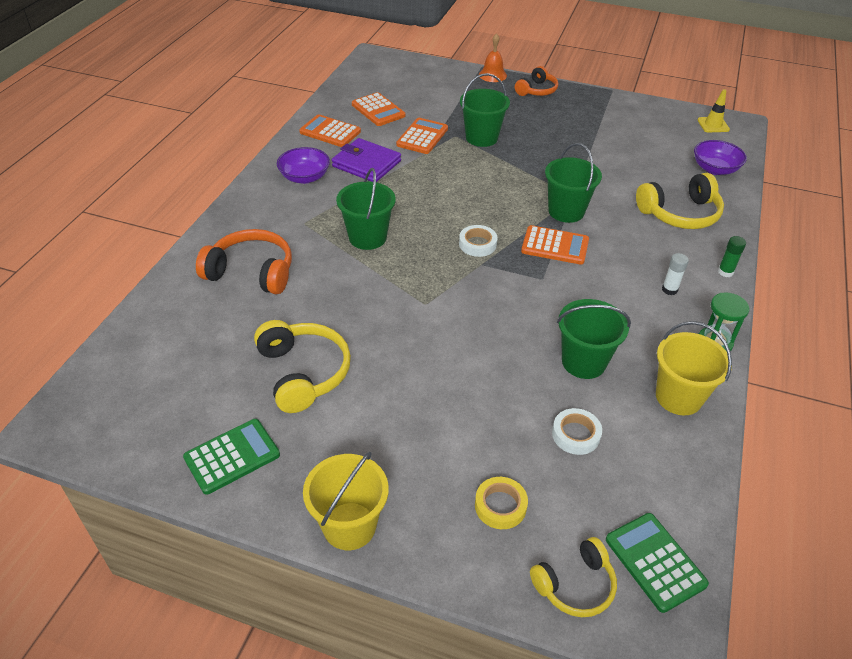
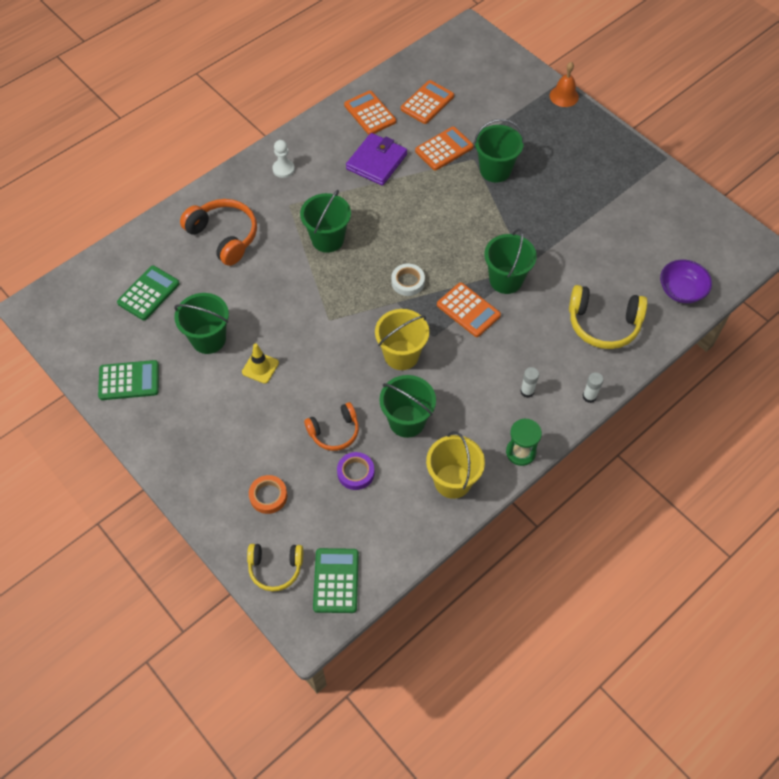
camera: 30 degrees right, 15 degrees up
(197, 356) = (148, 293): none -> green calculator
(275, 197) = (283, 169): none -> white pawn
(303, 373) = (208, 339): yellow headphones -> green bucket
(305, 177) = (318, 157): purple bowl -> none
(349, 526) = (169, 462): yellow bucket -> yellow bucket (401, 355)
(366, 164) = (376, 162): purple wallet -> purple wallet turned 60 degrees clockwise
(378, 110) = (427, 103): orange calculator -> orange calculator turned 135 degrees counterclockwise
(500, 506) = (268, 496): yellow tape -> orange tape
(537, 90) = (591, 131): orange headphones -> orange headphones (334, 432)
(576, 434) = (355, 473): white tape -> purple tape
(713, 125) = (729, 239): yellow traffic cone -> yellow traffic cone (260, 367)
(725, 272) = (589, 396): green glue stick -> white glue stick

